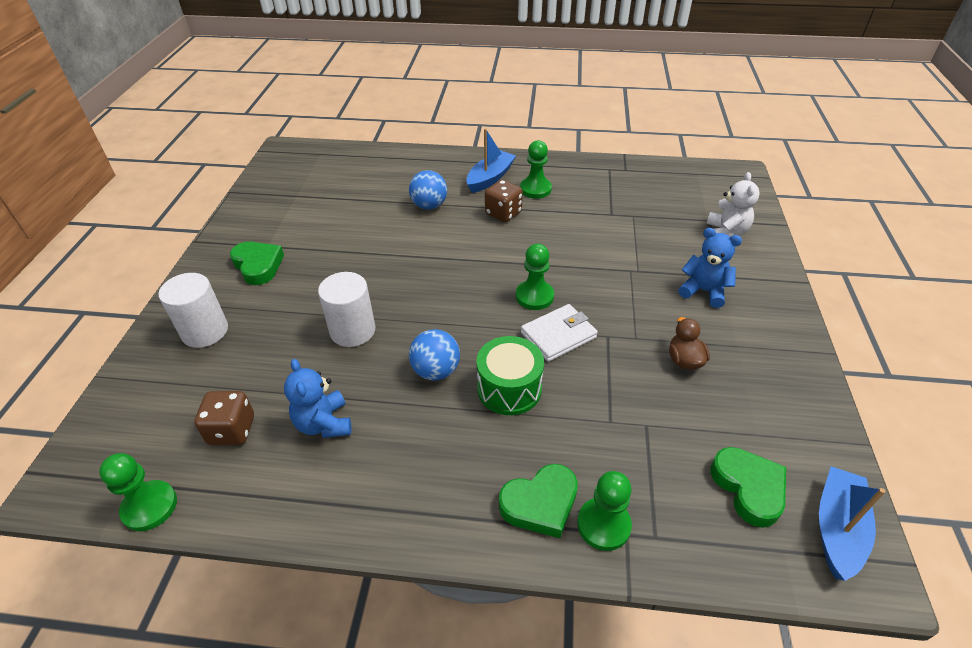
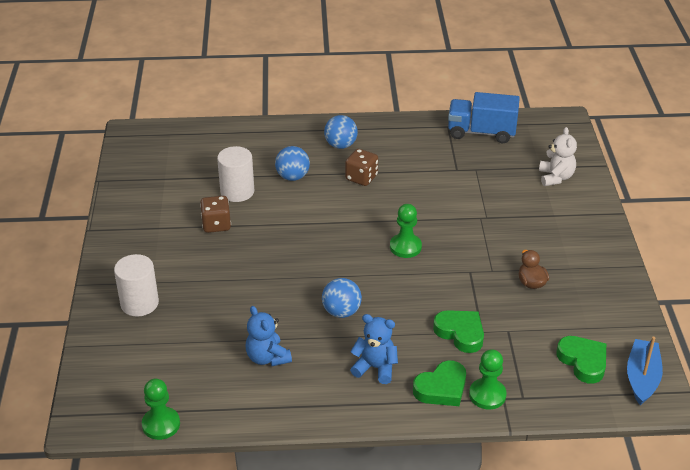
camera: 10 degrees left, 5 degrees down
(232, 430) = (198, 370): brown dice -> brown dice (216, 225)
(258, 265) = (159, 245): green heart -> green heart (460, 333)
(352, 331) = (264, 289): white cylinder -> white cylinder (237, 191)
(490, 178) = (340, 145): blue boat -> blue ball
(509, 388) = (402, 318): green drum -> none
(535, 189) = (385, 152): green pawn -> none
(558, 335) = (431, 275): white wallet -> none
(645, 178) = (481, 132): none -> blue truck
(703, 291) = (541, 229): blue teddy bear -> blue teddy bear (375, 368)

